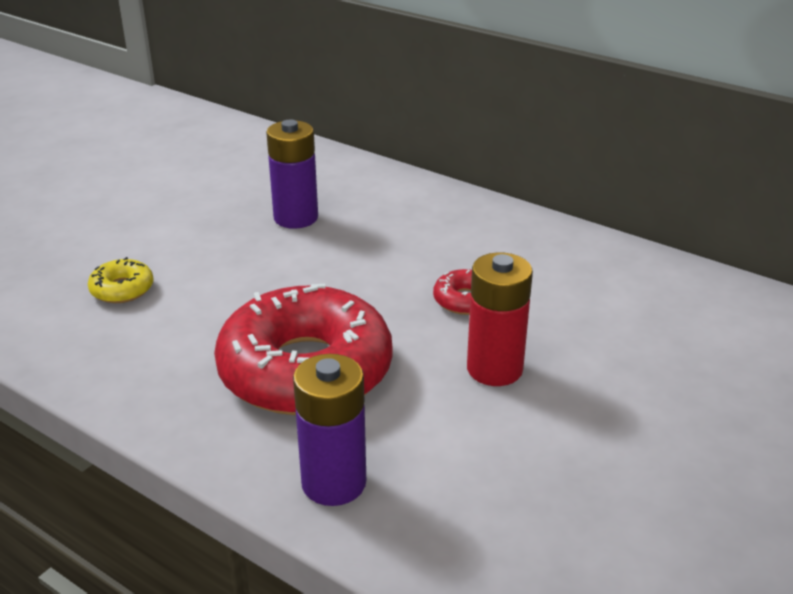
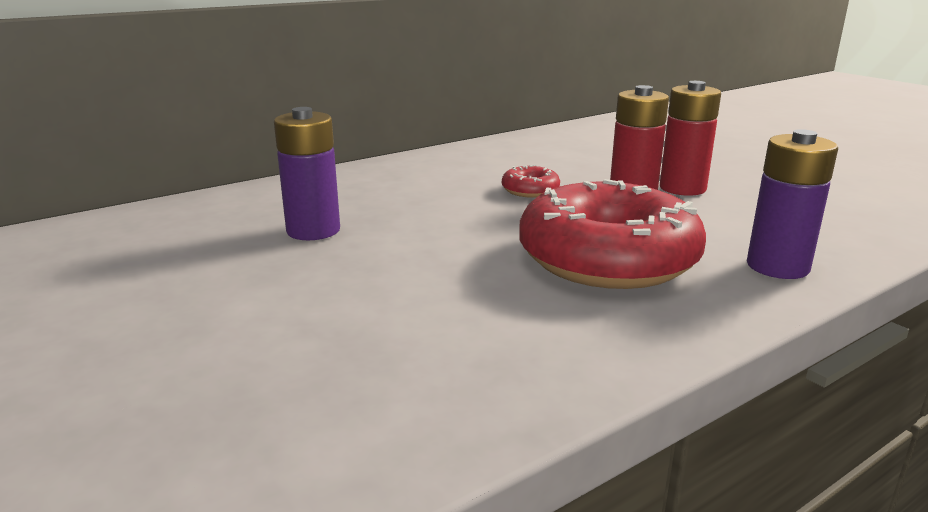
camera: 70 degrees left, 10 degrees down
(122, 289) = (372, 343): yellow donut -> none
(550, 405) = (682, 188): none -> red battery

